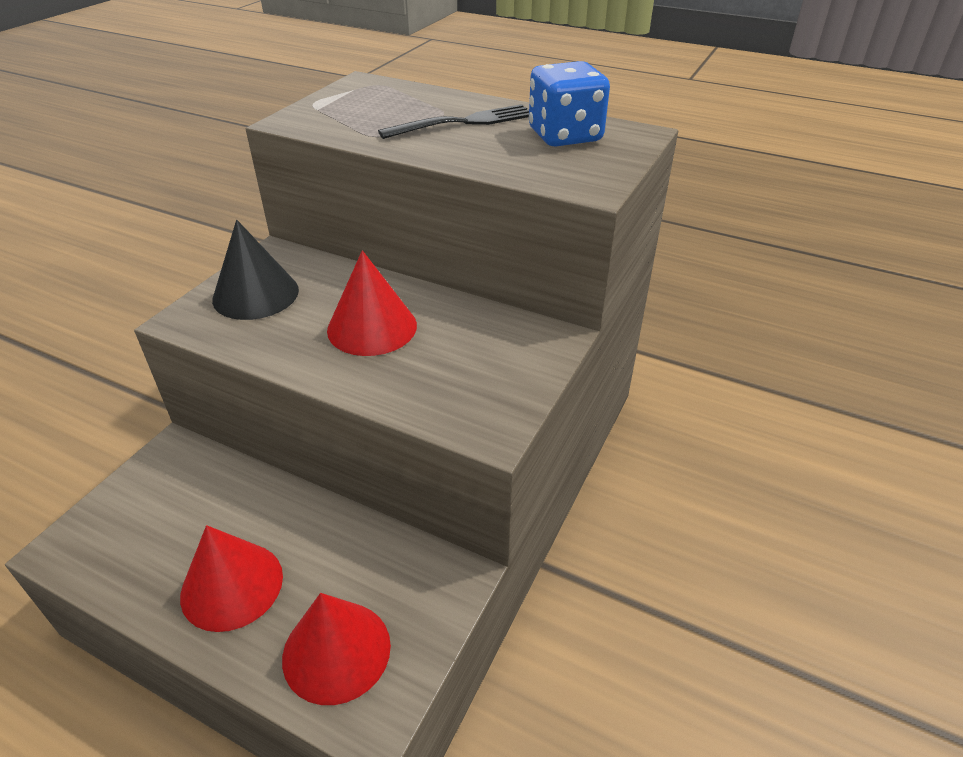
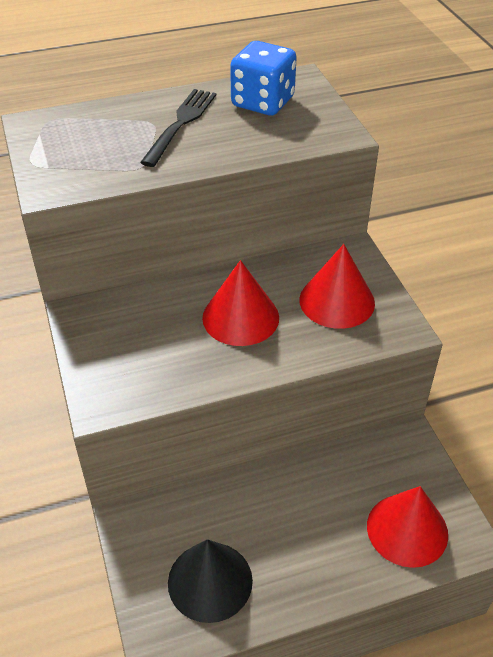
camera: 45 degrees left, 5 degrees up
(232, 585) = (302, 554): red cone -> red cone (337, 301)
(255, 294) = (121, 350): black cone -> black cone (210, 581)

